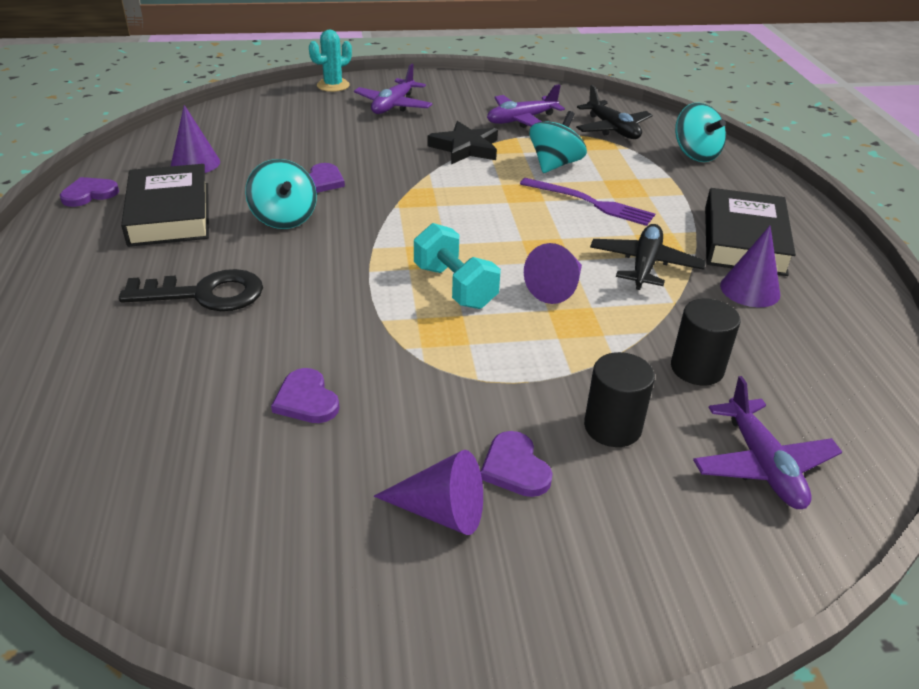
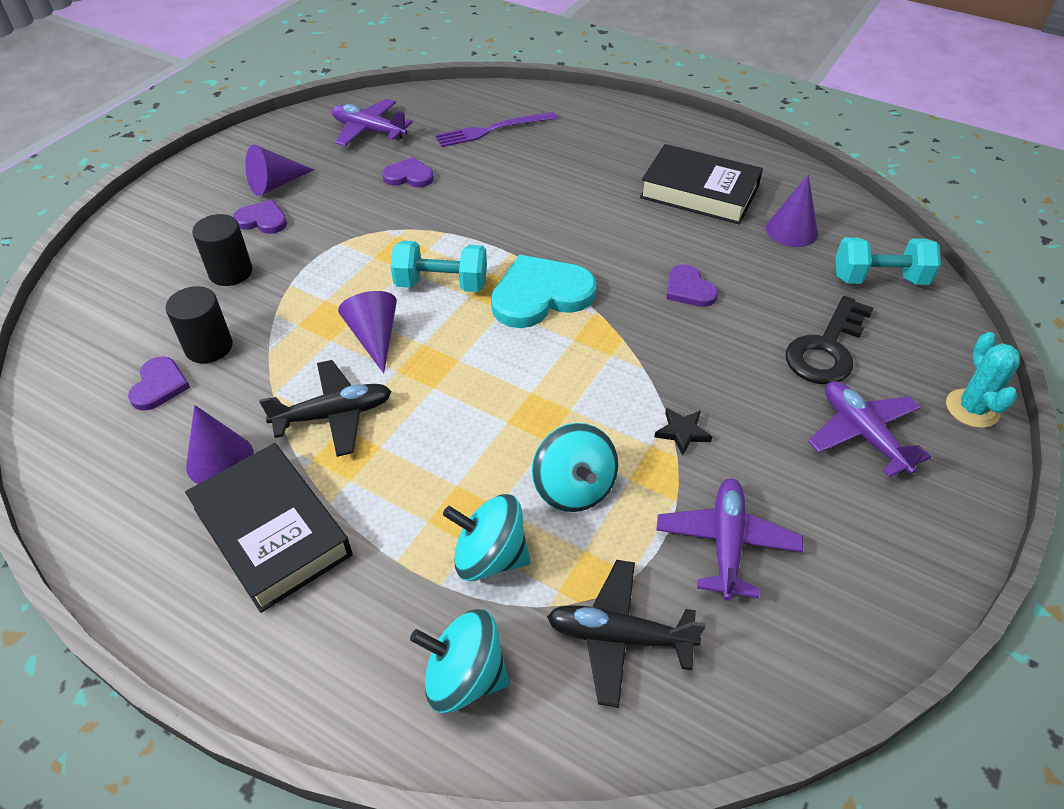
camera: 130 degrees right, 10 degrees up
(89, 194) = (769, 166): purple heart -> purple heart (159, 385)
(205, 294) = (562, 175): black key -> black key (826, 349)
(230, 125) = (879, 279): none -> turquoise dumbbell
(284, 218) = (637, 243): turquoise spinning top -> turquoise spinning top (489, 557)
(406, 236) = (540, 295): none -> turquoise heart
(465, 148) = (682, 432): black star -> black star, size x0.54
(590, 203) = (467, 457): purple fork -> purple fork (492, 130)
(644, 265) = (334, 415): black plane -> black plane turned 75 degrees counterclockwise
(762, 464) = (121, 312): purple plane -> purple plane (369, 131)

